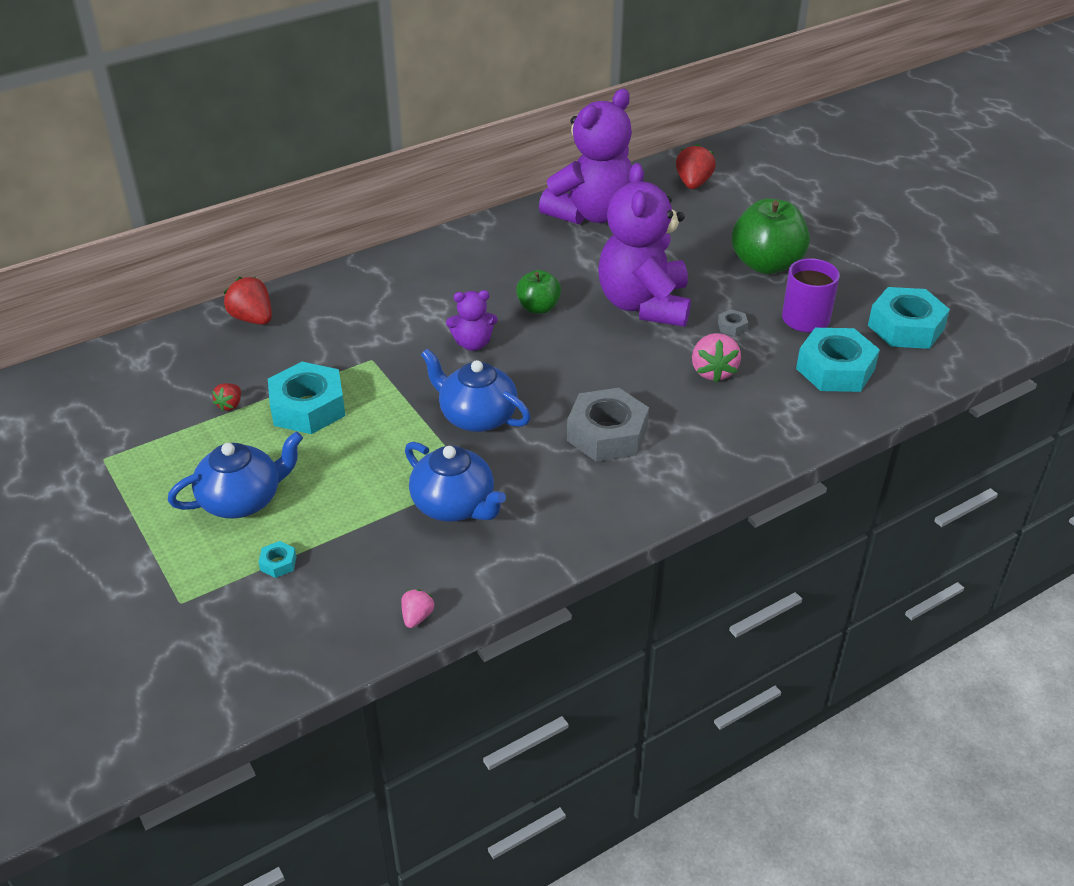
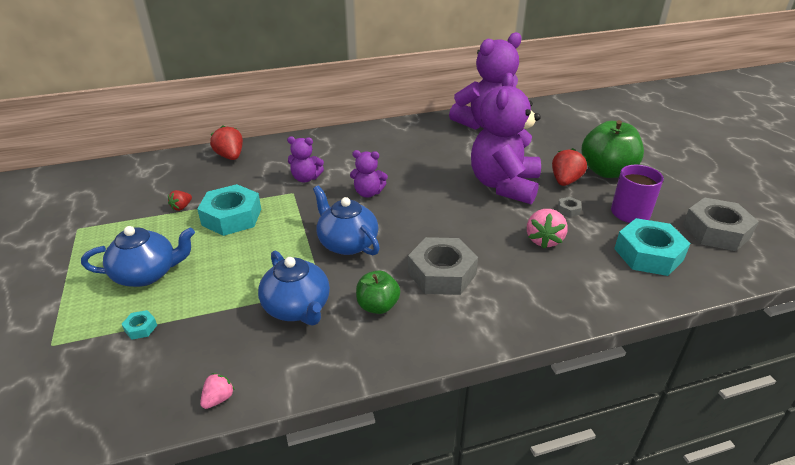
camera: 15 degrees right, 5 degrees down
(378, 335) = (306, 178): none -> purple teddy bear
(538, 308) = (425, 176): green apple -> green apple (378, 306)
(693, 183) = (565, 115): red strawberry -> red strawberry (565, 181)
(906, 327) = (716, 231): turquoise nut -> grey nut

